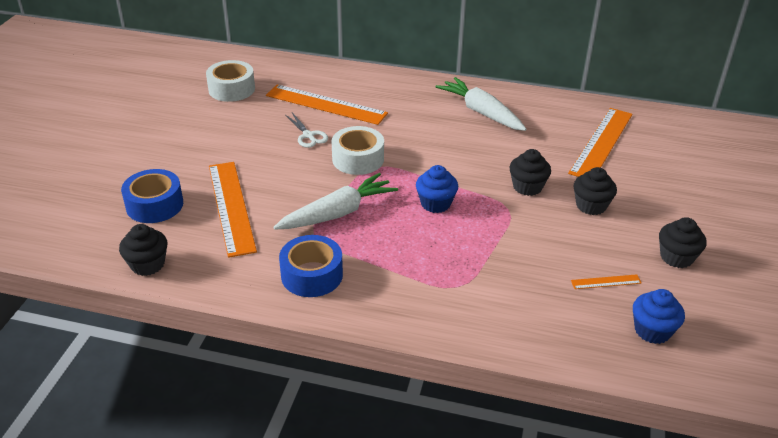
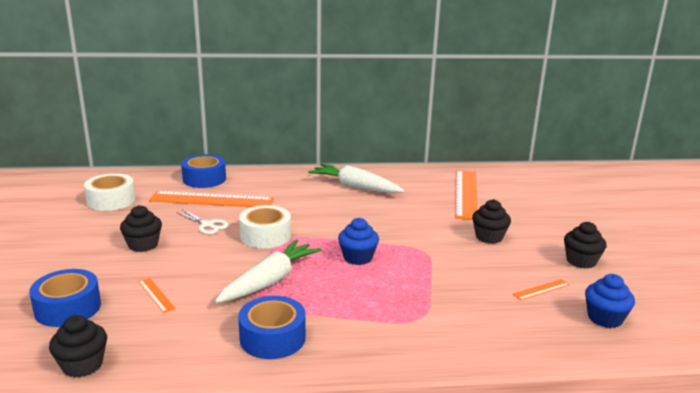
camera: 20 degrees left, 15 degrees down
(231, 207) = (156, 295): orange ruler -> orange ruler, size x0.42
(330, 76) = (204, 179): none -> blue tape
(527, 187) = (428, 232): black cupcake -> black cupcake (143, 245)

